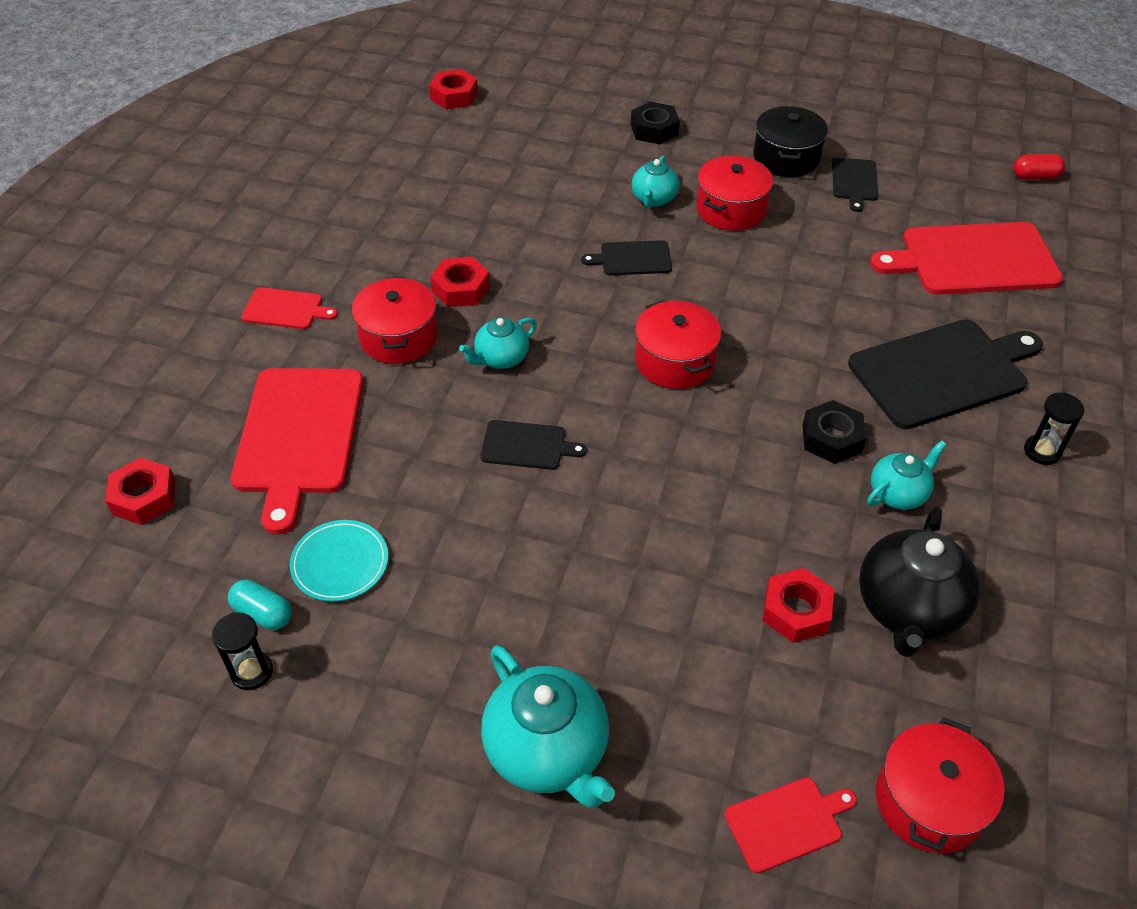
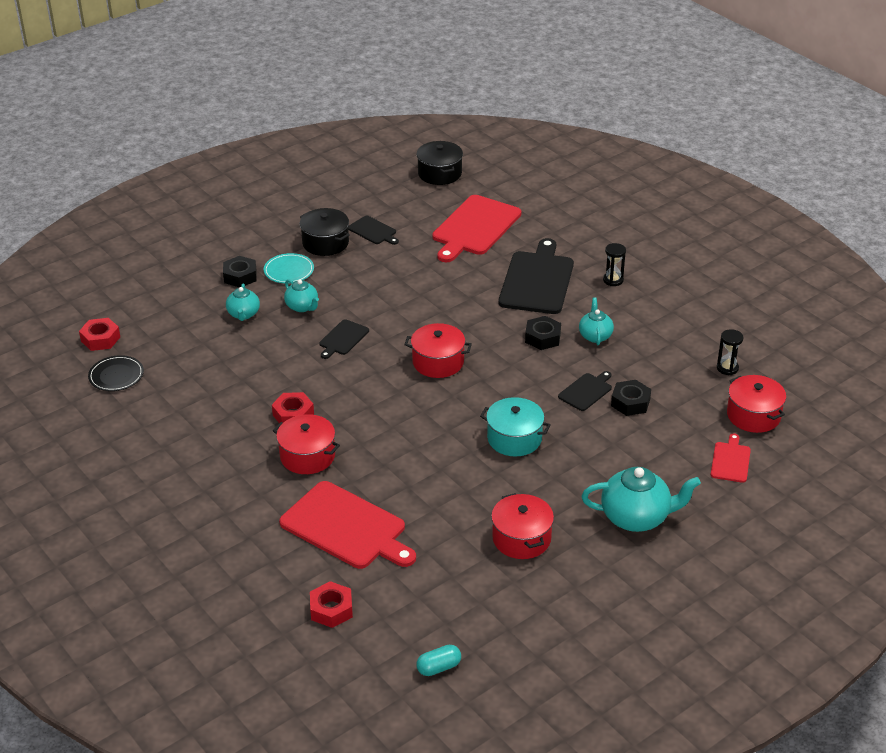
camera: 55 degrees left, 10 degrees down
(252, 672) = (500, 605): black hourglass -> black hourglass (727, 368)
(263, 613) = (465, 587): turquoise capsule -> turquoise capsule (438, 667)
(285, 309) = (229, 494): red cutting board -> none
(340, 563) = (458, 545): turquoise plate -> turquoise plate (289, 270)
(407, 134) = (116, 375): none -> black plate
(501, 358) = (368, 423): turquoise teapot -> turquoise teapot (243, 314)
(527, 445) = (443, 442): black cutting board -> black cutting board (586, 391)
(597, 515) = (514, 438): none -> turquoise pot
(731, 209) = (344, 284): red pot -> red pot (521, 538)
(796, 611) = (630, 402): red nut -> black nut
(908, 609) = (659, 369): black teapot -> none
(1035, 177) = (439, 173): red capsule -> black pot

